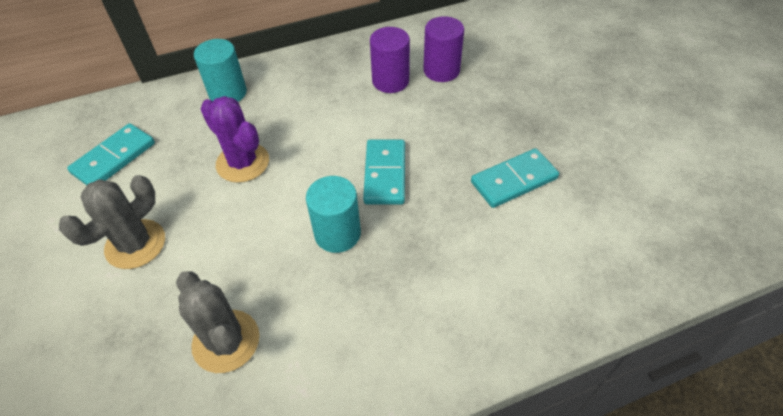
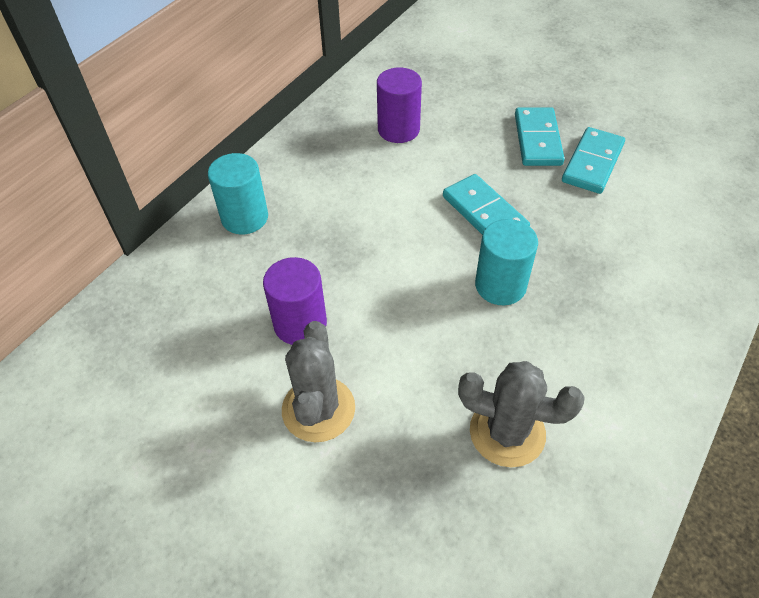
camera: 35 degrees left, 0 degrees up
(114, 158) = (190, 345): turquoise domino -> turquoise domino (537, 139)
(243, 163) = (340, 274): purple cactus -> none
(441, 70) = (434, 99): purple cylinder -> purple cylinder (300, 324)

